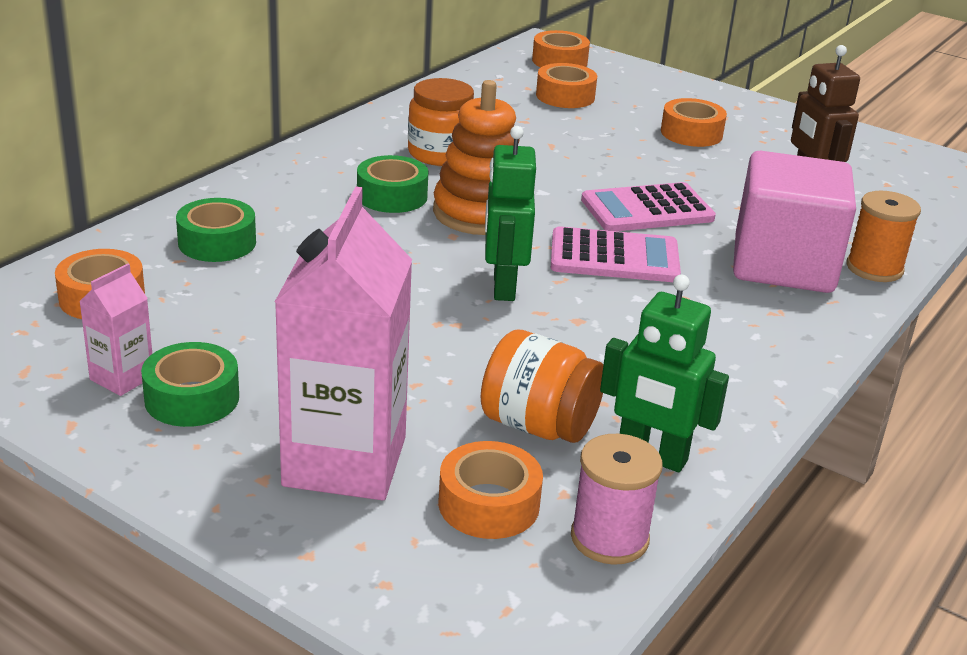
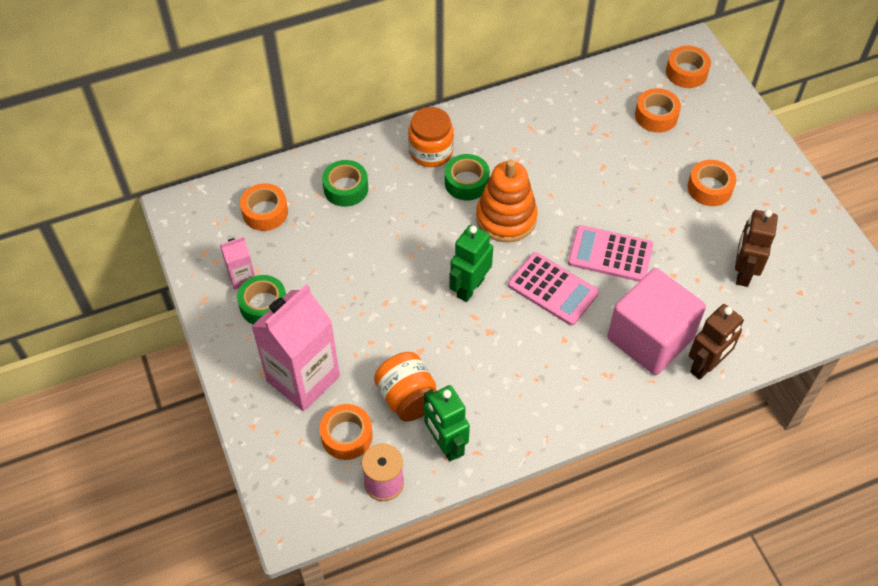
camera: 35 degrees right, 25 degrees up
(440, 153) = (525, 151): orange jar -> orange jar (431, 151)
(874, 268) = (706, 366): orange spool -> brown robot

